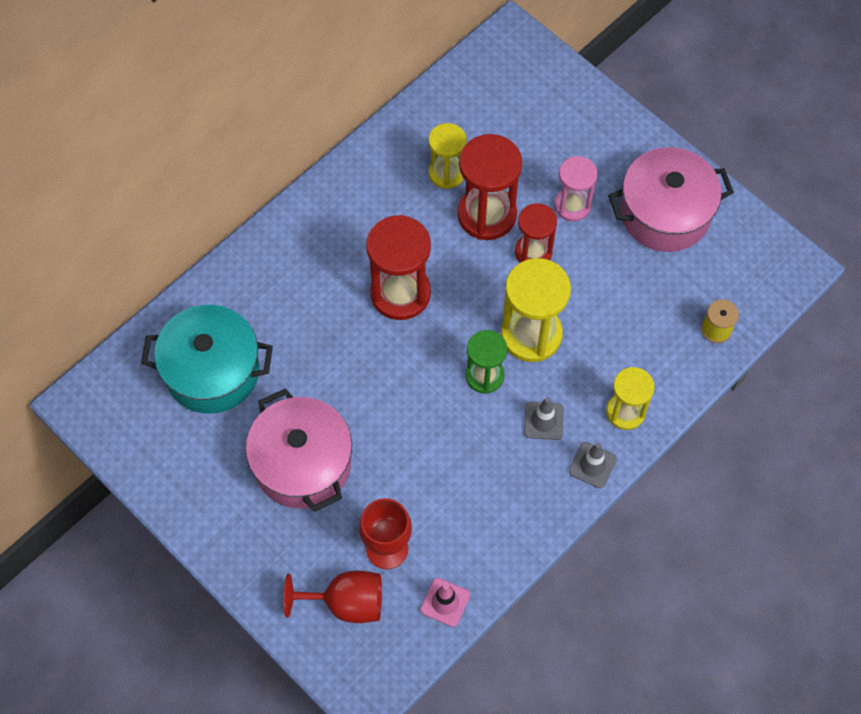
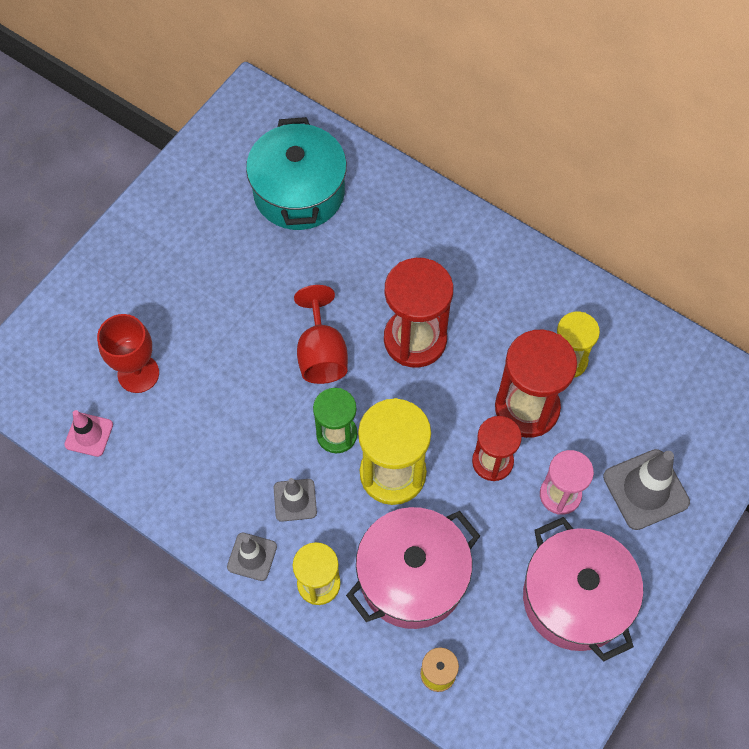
camera: 80 degrees right, 0 degrees up
(302, 464) = (216, 285): pink pot -> pink pot (412, 577)
(346, 603) = (81, 347): red goblet -> red goblet (321, 353)
(578, 140) = (645, 489): none -> grey traffic cone

